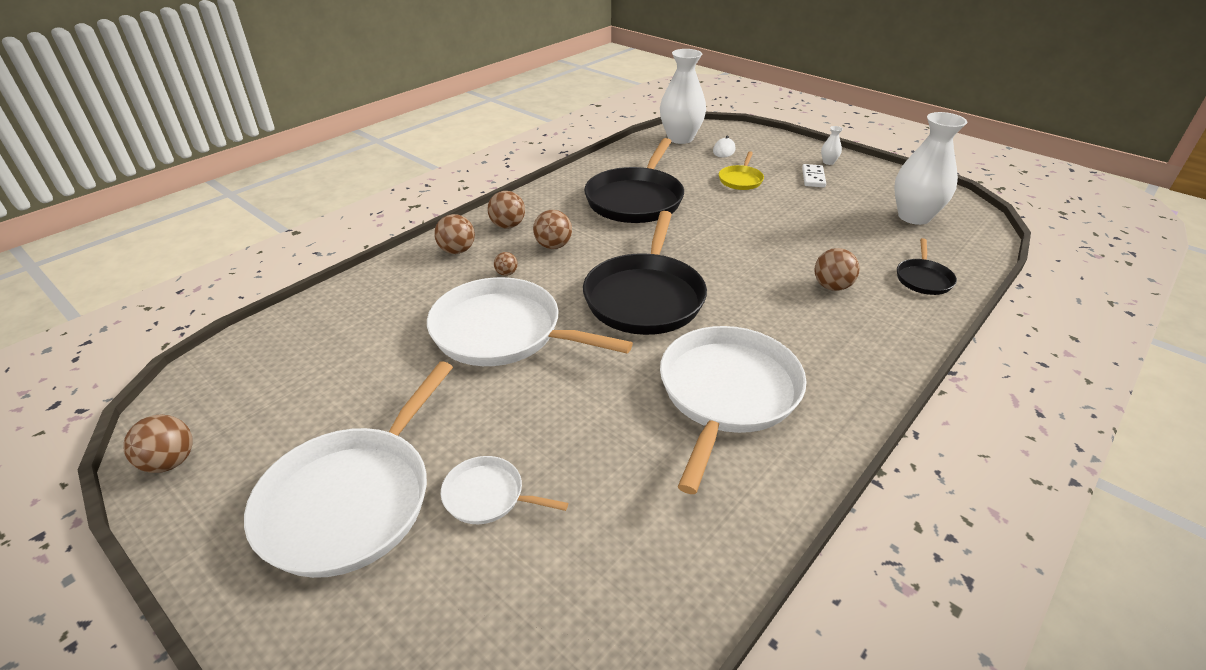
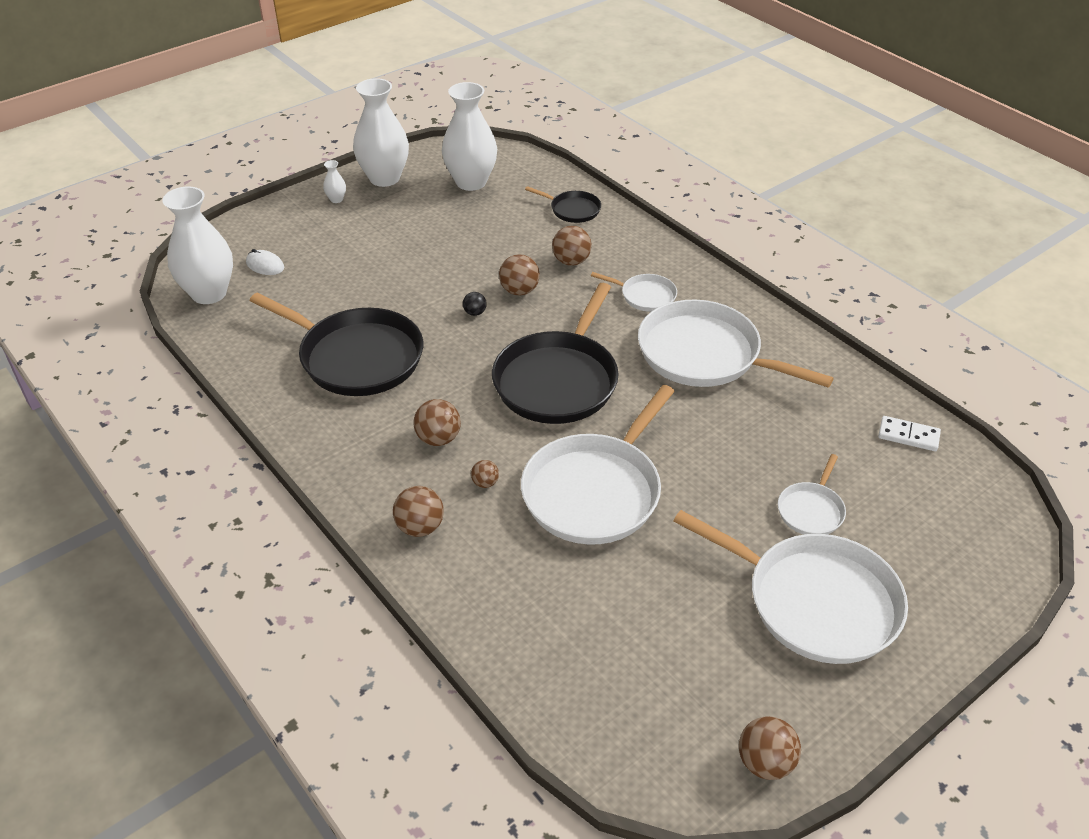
camera: 80 degrees left, 5 degrees up
(507, 226) = (375, 476): brown ball -> brown ball (519, 291)
(645, 297) = (558, 380): black pan -> black pan turned 90 degrees clockwise
(718, 243) = (475, 313): none -> black ball
(740, 180) = (347, 269): yellow pan -> none
(806, 341) = (645, 296): none -> white pan
(813, 178) = (366, 219): white domino -> white domino (908, 436)
(878, 176) = (384, 178): none -> white vase

